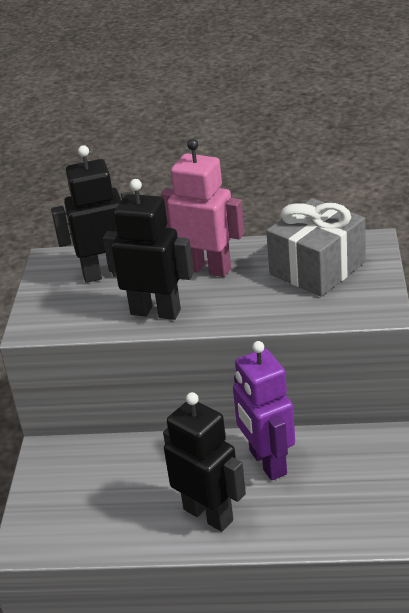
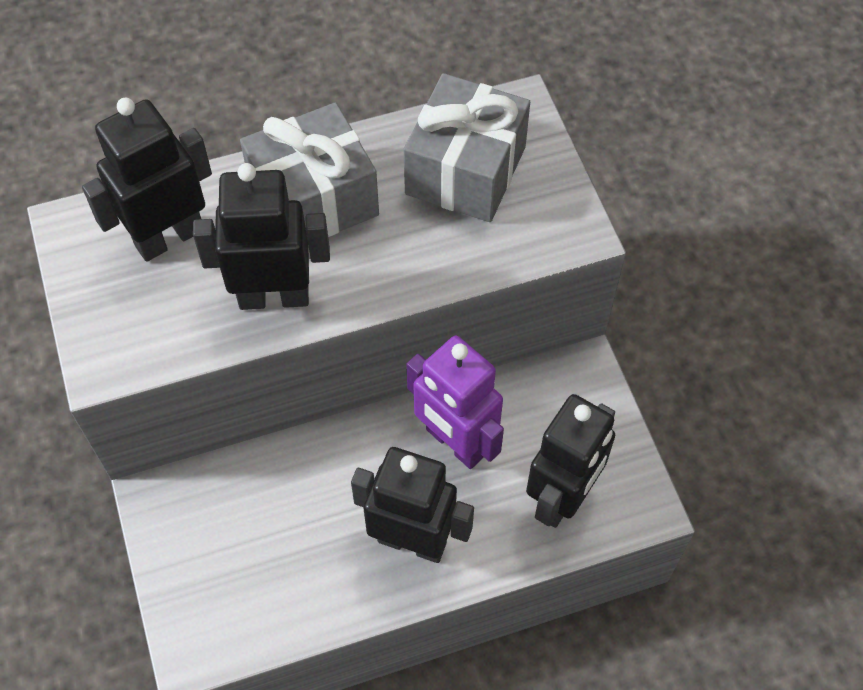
camera: 25 degrees left, 25 degrees up
(207, 269) = (314, 200): pink robot -> grey gift
(334, 512) = (562, 497): none -> black robot

